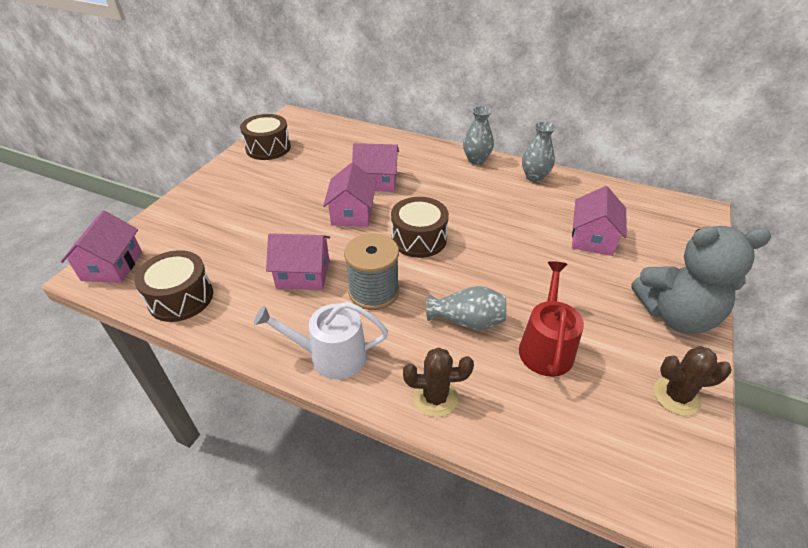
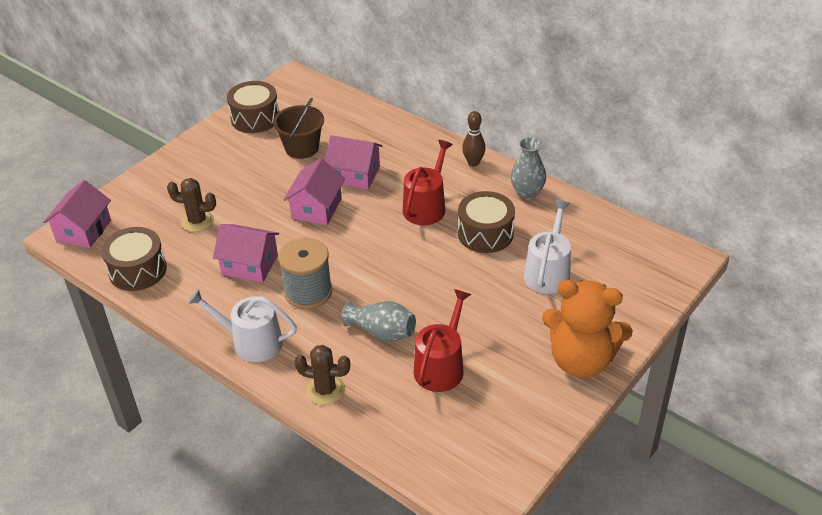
camera: 15 degrees right, 0 degrees up
(319, 166) = (302, 148): none -> brown bucket
(419, 239) = (371, 246): brown drum -> brown drum (485, 233)
(453, 198) = (426, 206): none -> red watering can
(476, 160) = (473, 163): grey vase -> brown bowling pin
(592, 238) = (548, 272): pink house -> white watering can
(676, 315) = (581, 360): grey teddy bear -> orange teddy bear
(676, 396) = (533, 426): brown cactus -> brown cactus (197, 221)

